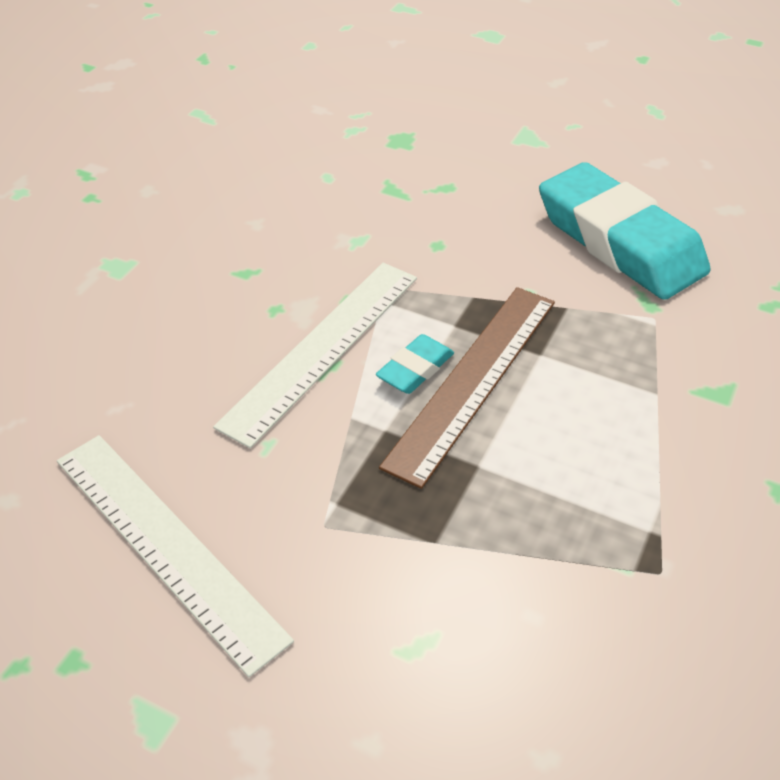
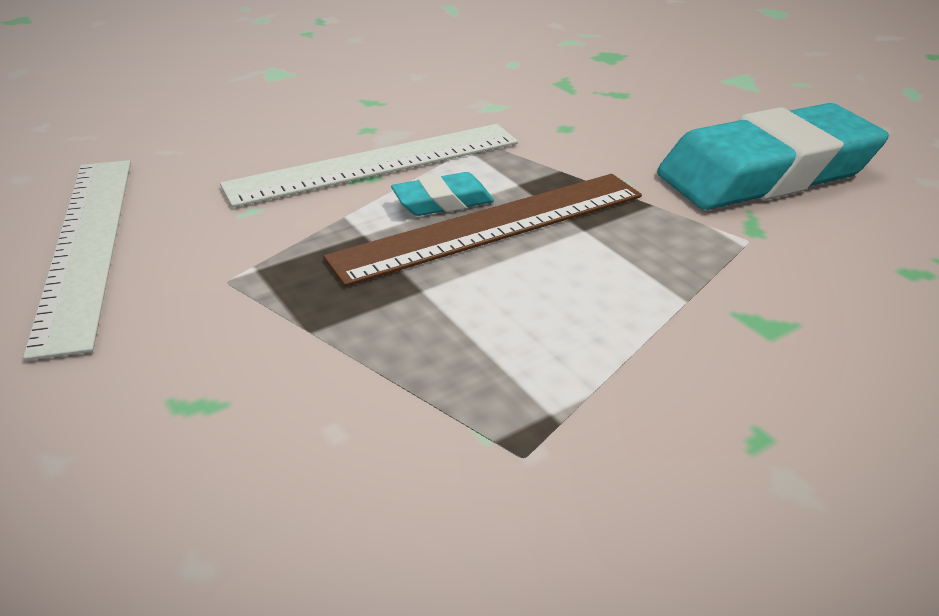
camera: 30 degrees right, 10 degrees down
(619, 242) = (767, 173): turquoise eraser -> turquoise eraser turned 75 degrees clockwise

